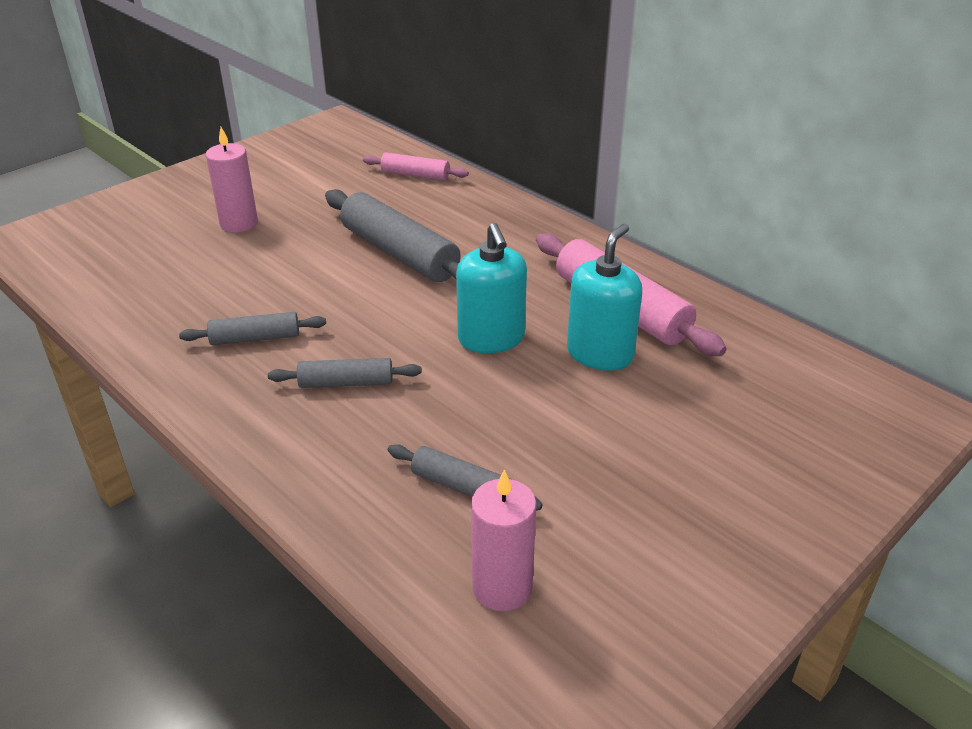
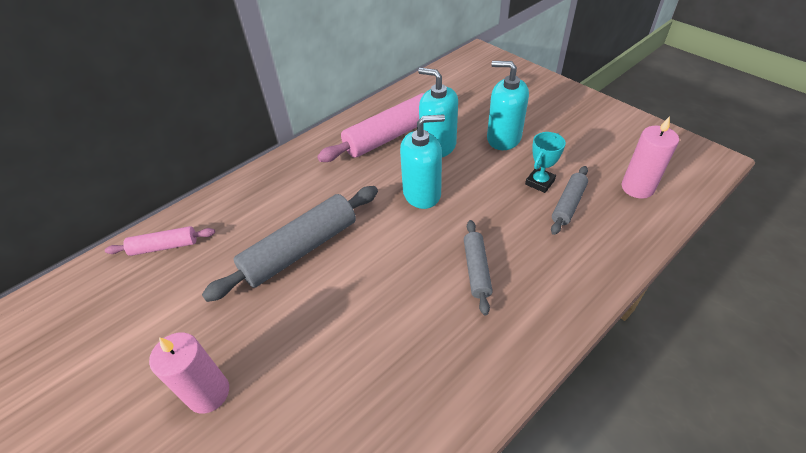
camera: 85 degrees left, 10 degrees up
(255, 338) = (420, 341): grey rolling pin -> none
(415, 175) = (164, 246): pink rolling pin -> pink rolling pin turned 60 degrees clockwise
(516, 459) = (540, 182): none -> turquoise trophy
(631, 427) = (503, 138): none -> turquoise soap dispenser

